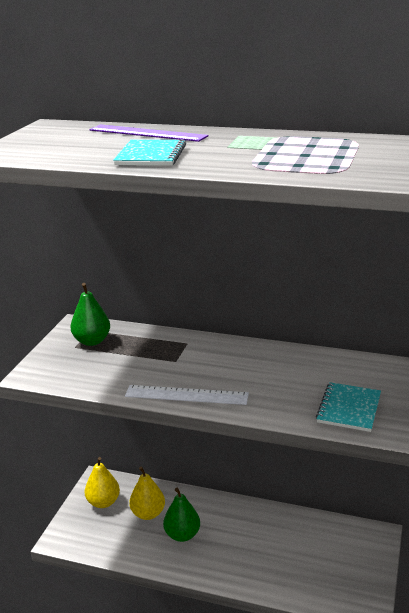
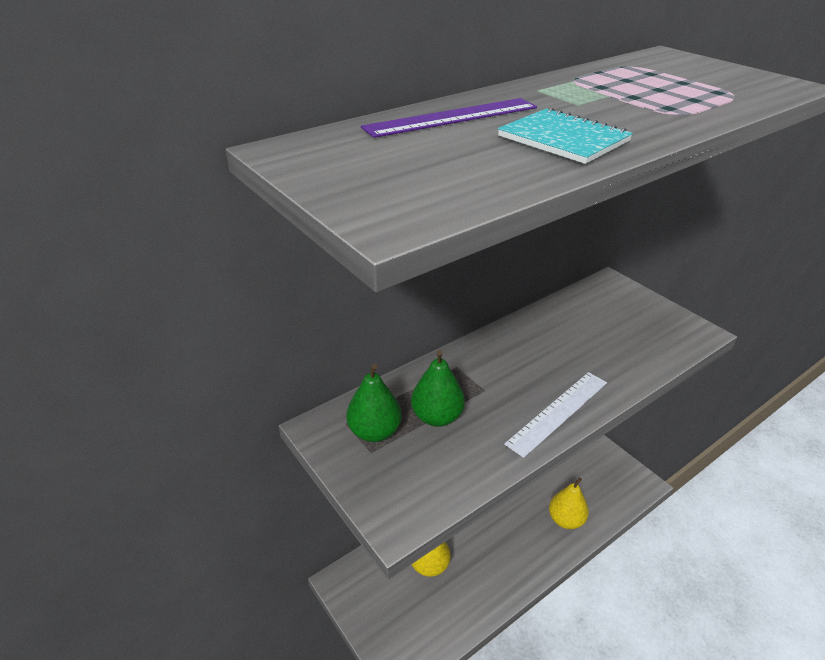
camera: 55 degrees left, 10 degrees up
(103, 502) = (379, 595): yellow pear -> yellow pear (566, 520)
(182, 535) = (480, 554): green pear -> green pear (437, 417)
(349, 408) = (655, 333): turquoise notebook -> none

